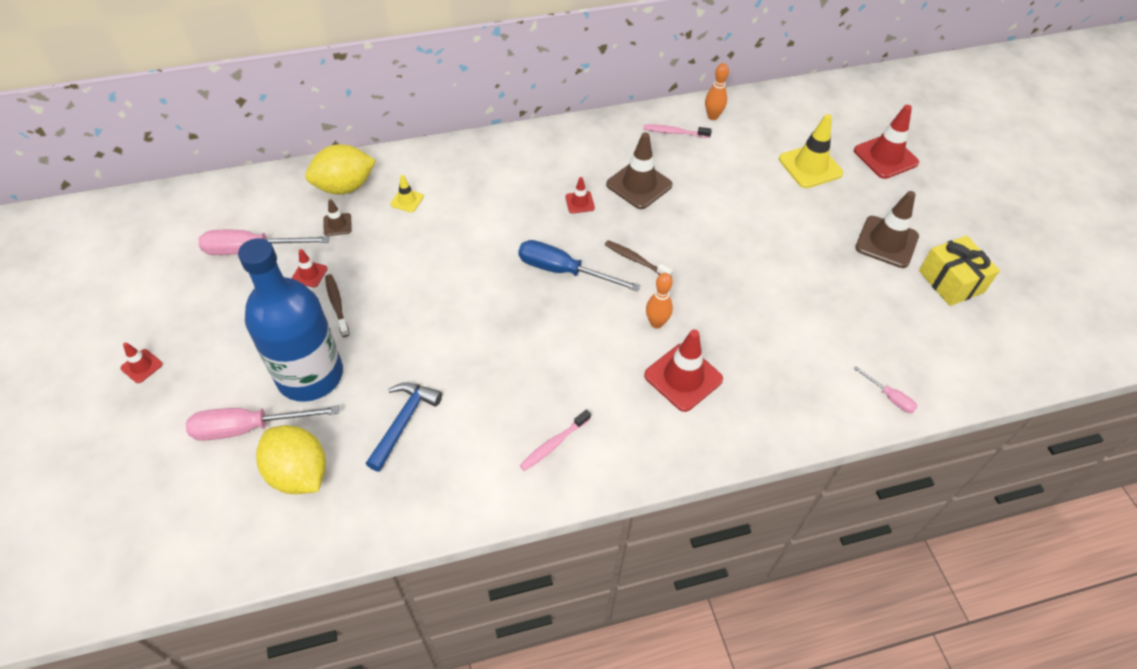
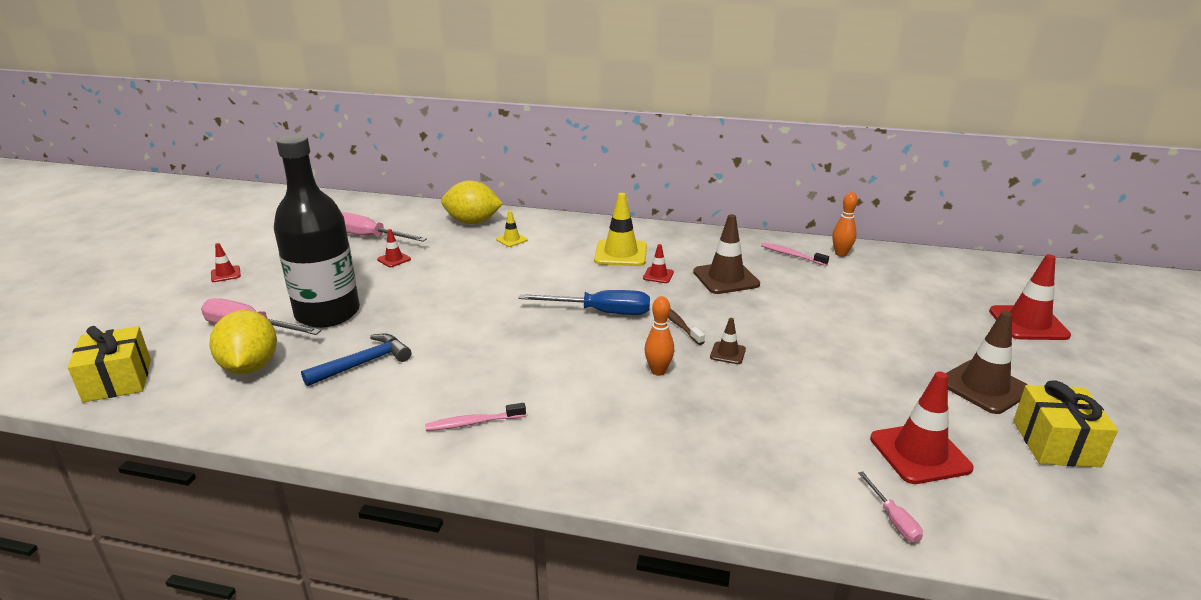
camera: 30 degrees right, 25 degrees down
(180, 549) = (118, 380): none -> yellow gift
(310, 375) = (328, 313): blue bottle -> black bottle
(337, 224) = (444, 239): brown traffic cone -> brown traffic cone (727, 353)
(337, 304) = (394, 281): brown toothbrush -> none
(563, 271) = (601, 312): blue screwdriver -> blue screwdriver turned 135 degrees clockwise
(683, 377) = (650, 418): red traffic cone -> red traffic cone (920, 453)
(810, 166) = (926, 309): yellow traffic cone -> yellow traffic cone (621, 253)

